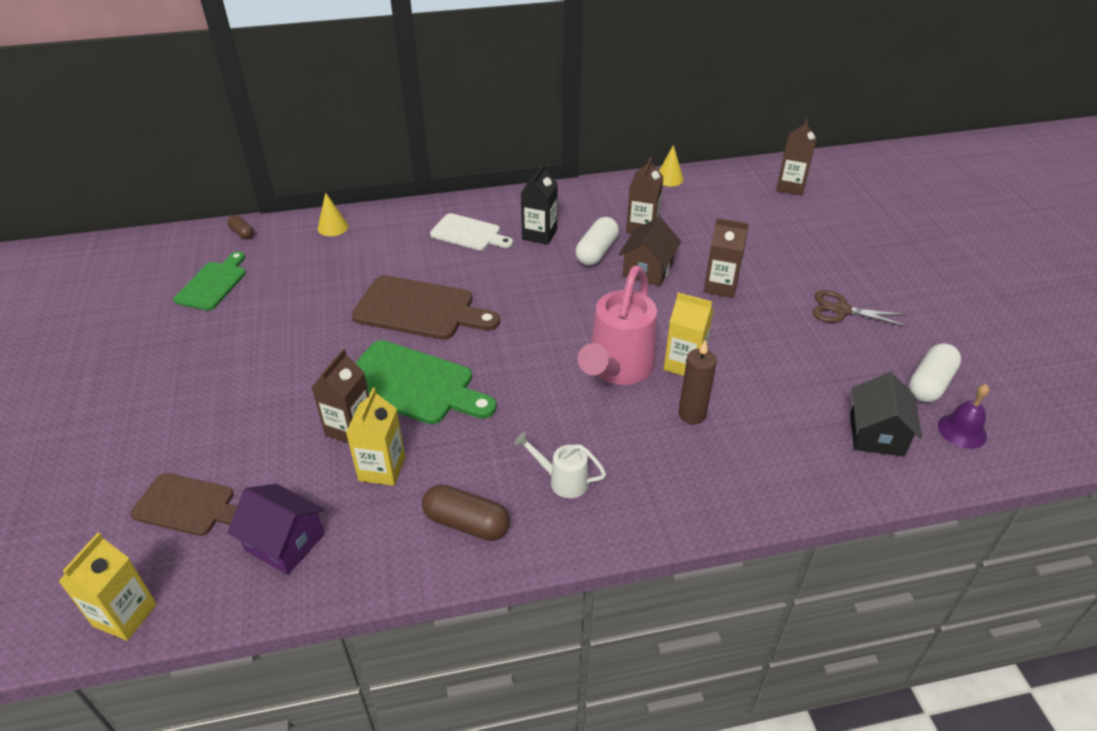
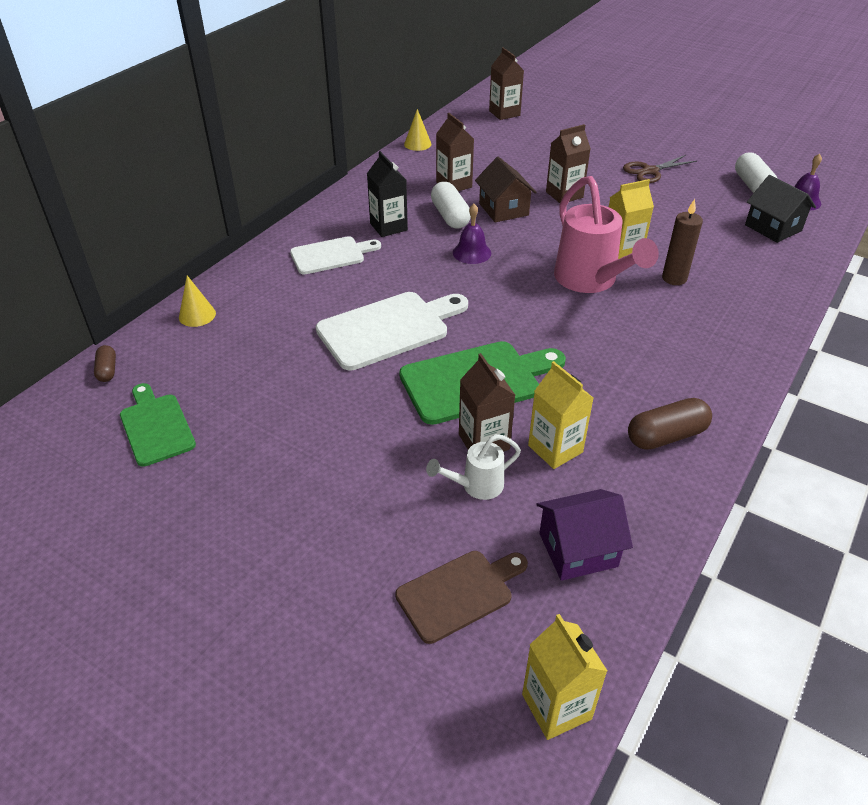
camera: 45 degrees left, 0 degrees up
(242, 233) = (107, 370): brown capsule -> brown capsule turned 75 degrees clockwise
(420, 309) = (388, 329): brown cutting board -> white cutting board
(562, 480) = (673, 367): white watering can -> white watering can (476, 486)
(565, 290) = (472, 252): none -> purple bell

